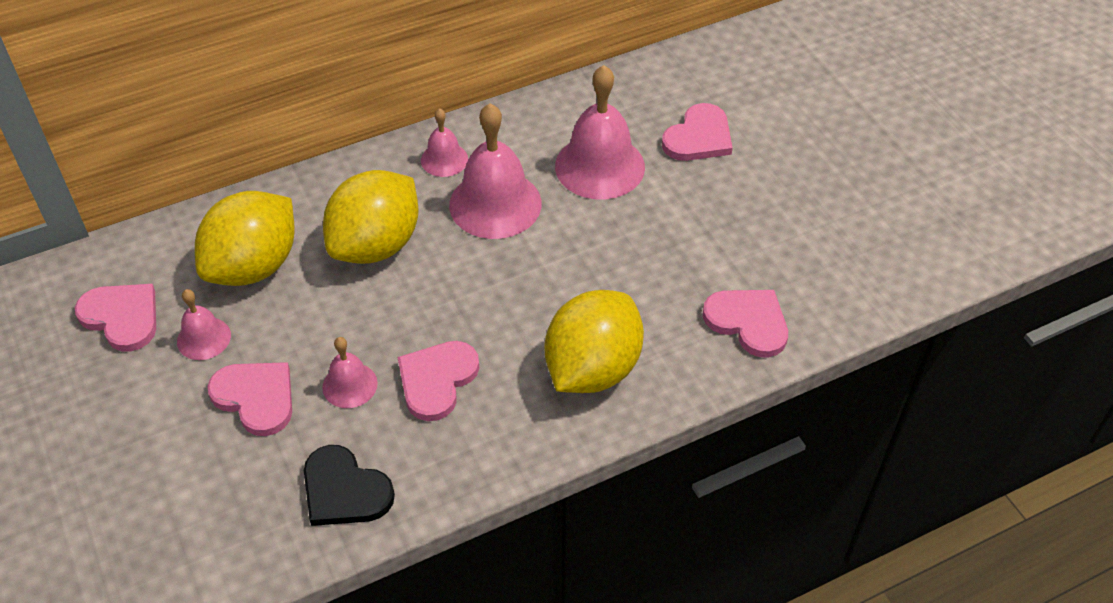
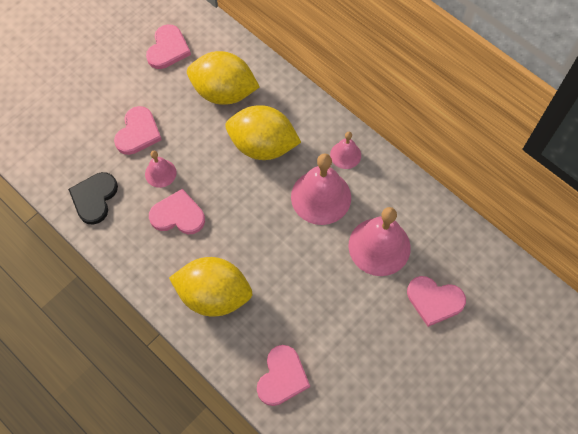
camera: 70 degrees right, 15 degrees up
(204, 338) = (167, 91): pink bell -> none

